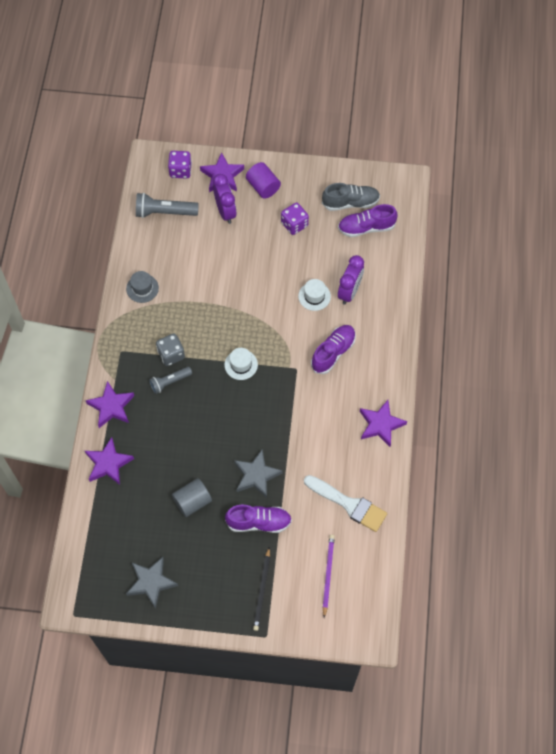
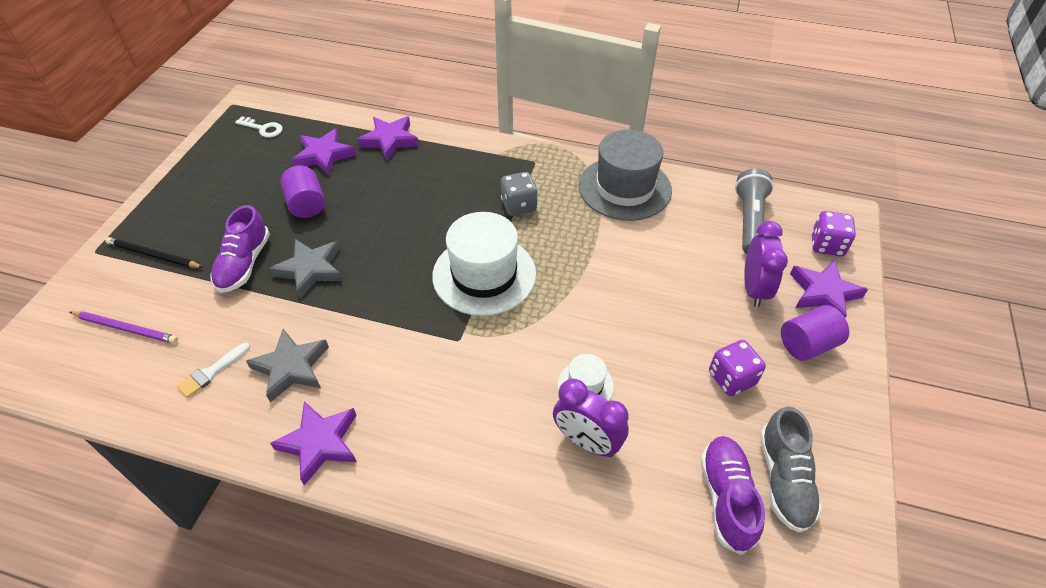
camera: 100 degrees right, 15 degrees down
(105, 572) = (263, 128): none -> white key
(111, 406) = (461, 148): purple star -> purple star (324, 155)
(142, 288) = (625, 188): grey hat -> grey hat, size x2.09
(151, 582) = (229, 161): grey star -> grey star (291, 367)
(169, 382) = (479, 200): grey flashlight -> none
(192, 501) = (307, 204): grey cylinder -> purple cylinder
(225, 211) = (754, 289): purple clock -> purple clock turned 75 degrees counterclockwise
(241, 365) = (484, 275): white hat -> white hat, size x2.09
(333, 352) = (473, 395): purple shoe -> none
(349, 504) = (211, 372): white brush -> white brush, size x0.54

